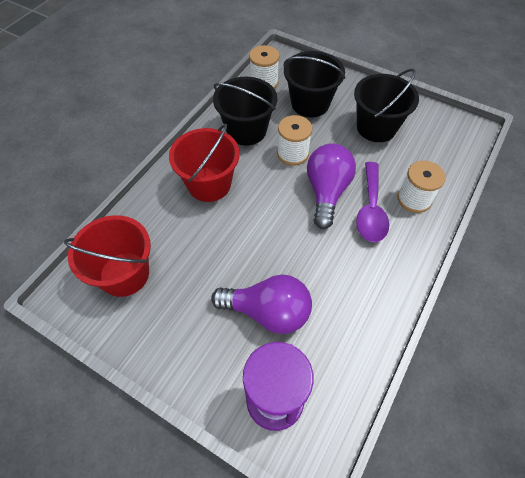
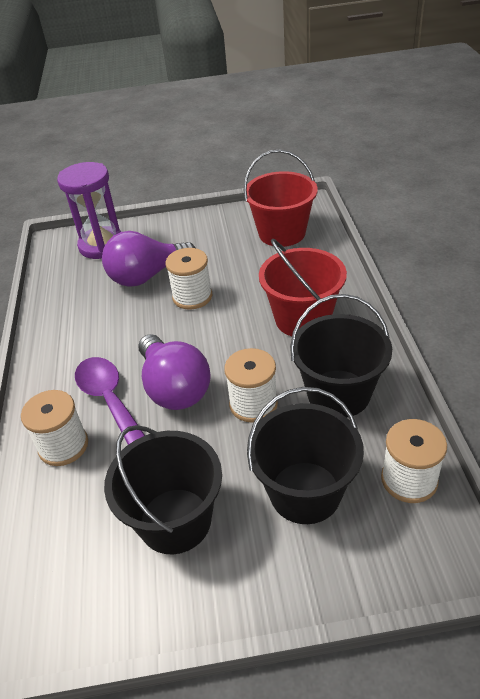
camera: 145 degrees right, 15 degrees down
(254, 258) = (192, 297): none -> white spool

